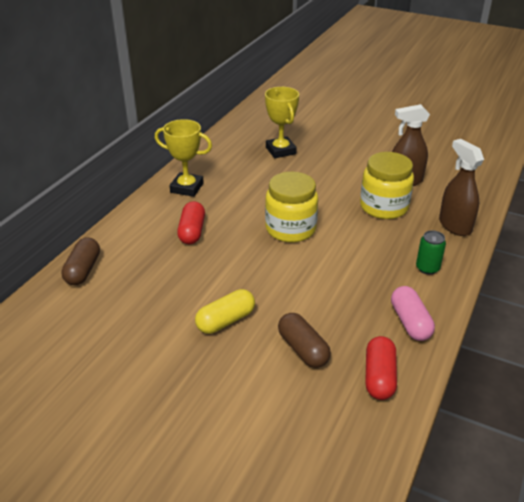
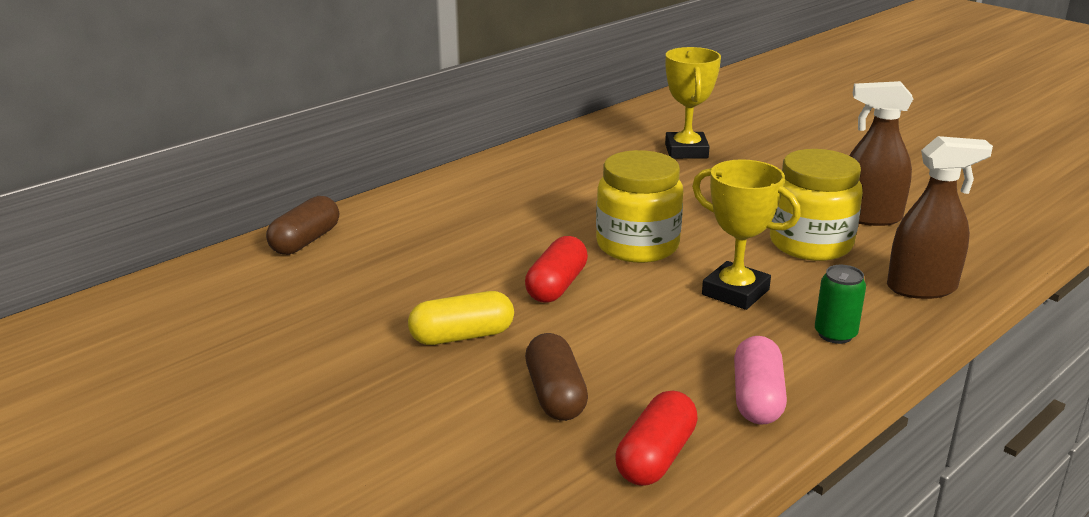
camera: 20 degrees right, 10 degrees down
(187, 188) = (513, 173): yellow trophy -> yellow trophy (735, 292)
(192, 231) = (486, 224): red capsule -> red capsule (556, 286)
(454, 226) = (922, 288): brown spray bottle -> brown spray bottle turned 90 degrees clockwise

